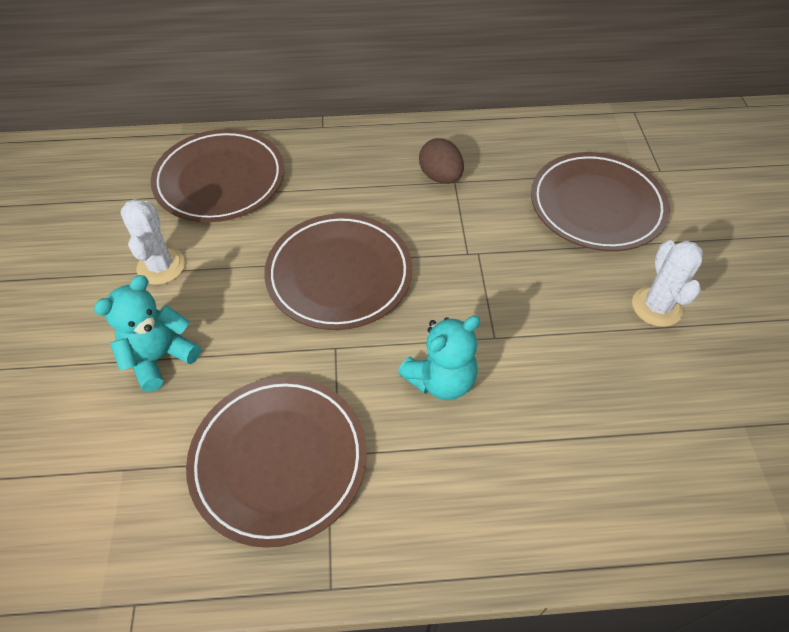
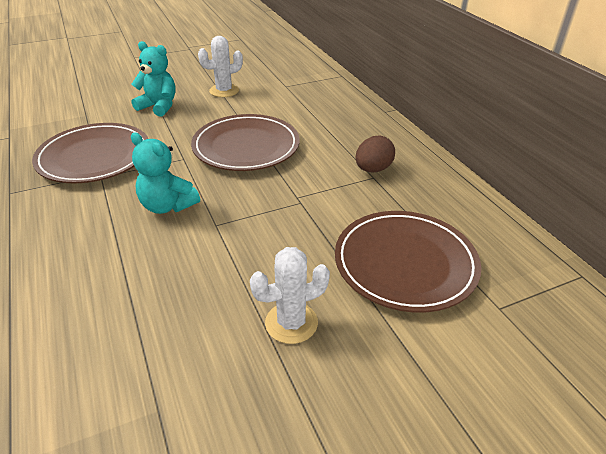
camera: 70 degrees right, 15 degrees down
(220, 180) = (304, 90): brown plate -> none

